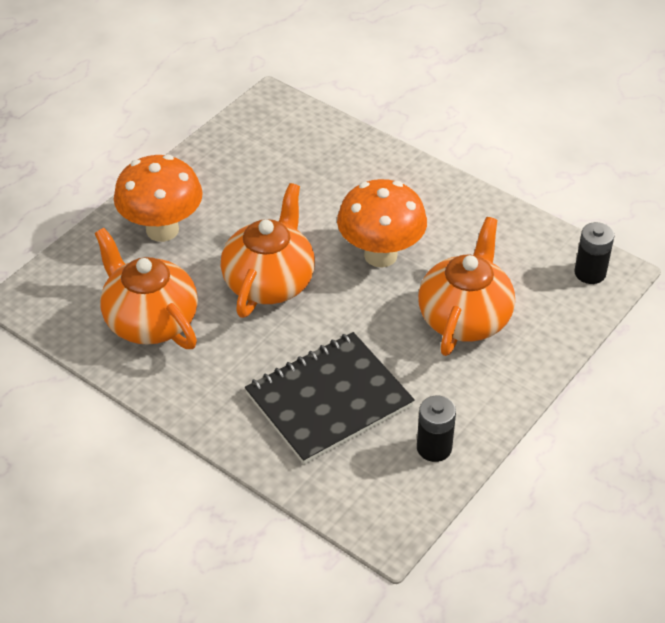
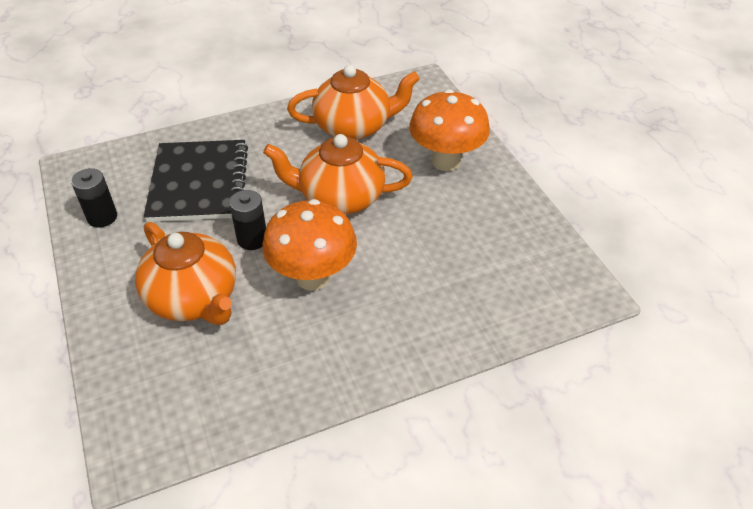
camera: 120 degrees right, 0 degrees up
(269, 282) = (340, 197): orange teapot -> orange teapot turned 135 degrees clockwise
(590, 273) = (150, 431): black battery -> black battery (252, 239)

